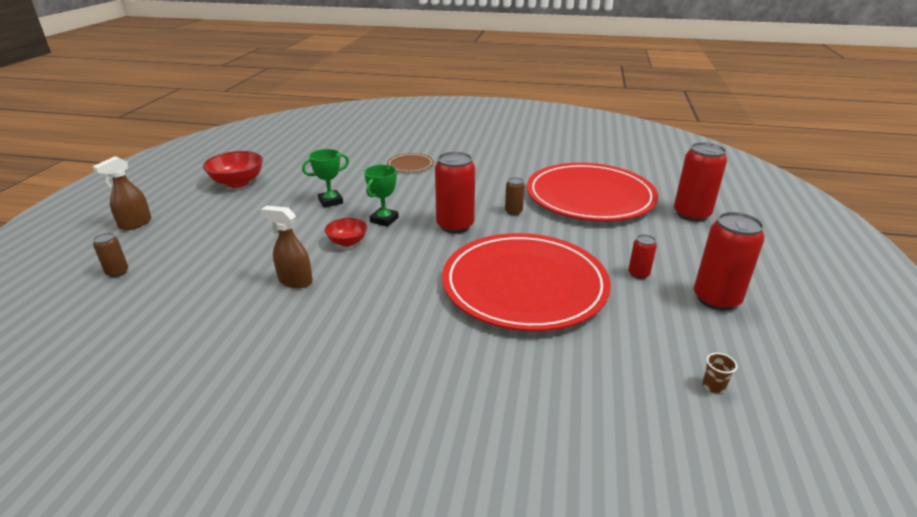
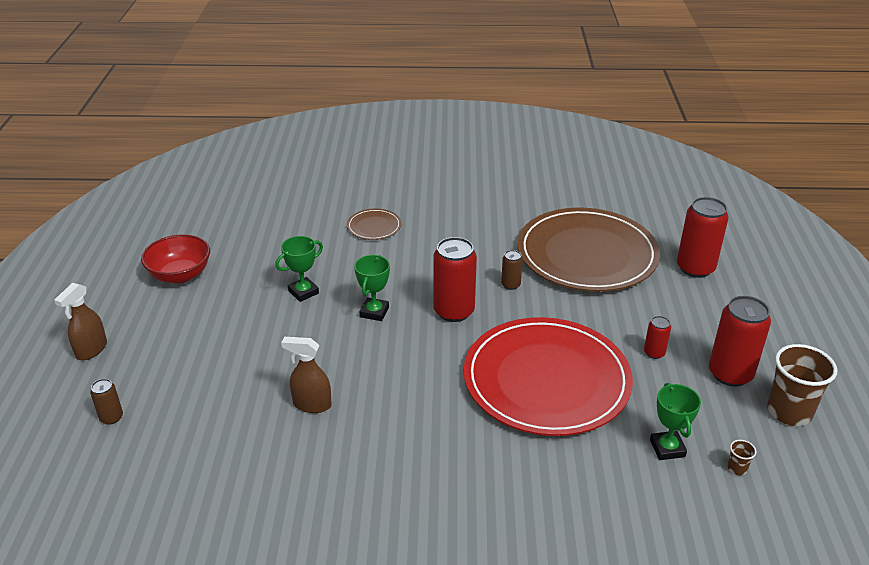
camera: 10 degrees left, 5 degrees up
(347, 242) = (346, 347): red bowl -> none
(590, 196) = (587, 254): red plate -> brown plate
(636, 357) = (667, 448): none -> green trophy
(779, 339) = (789, 411): none -> brown cup

